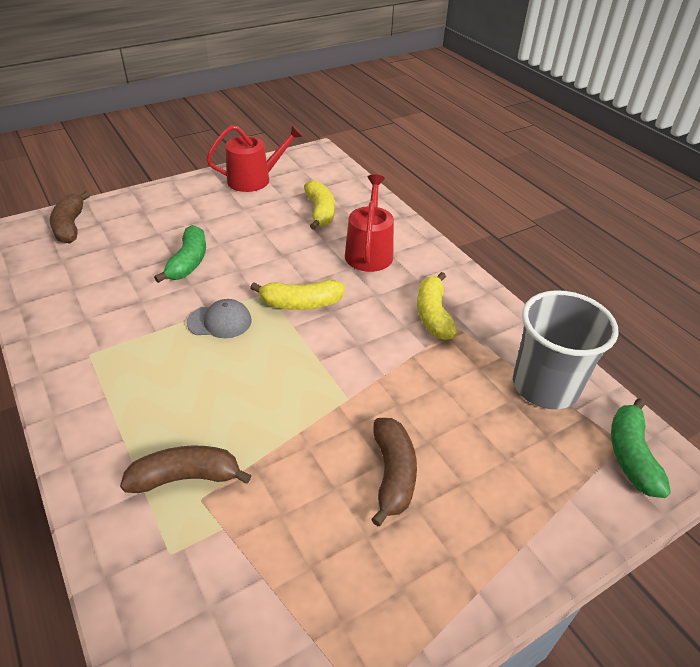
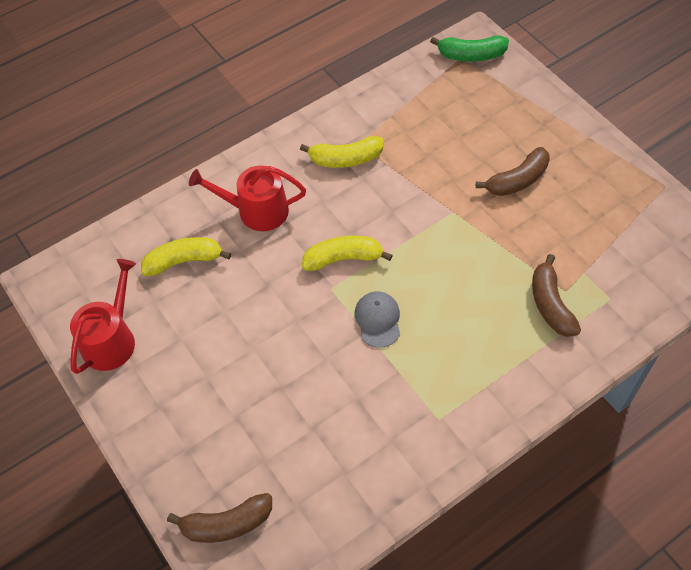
camera: 90 degrees left, 15 degrees up
(188, 262) = (288, 370): green banana -> none
(254, 179) = (112, 339): red watering can -> red watering can turned 45 degrees clockwise
(300, 303) = (343, 258): yellow banana -> yellow banana turned 90 degrees counterclockwise
(393, 474) = (517, 180): brown banana -> brown banana turned 150 degrees clockwise
(545, 386) = (417, 92): grey cup -> none

